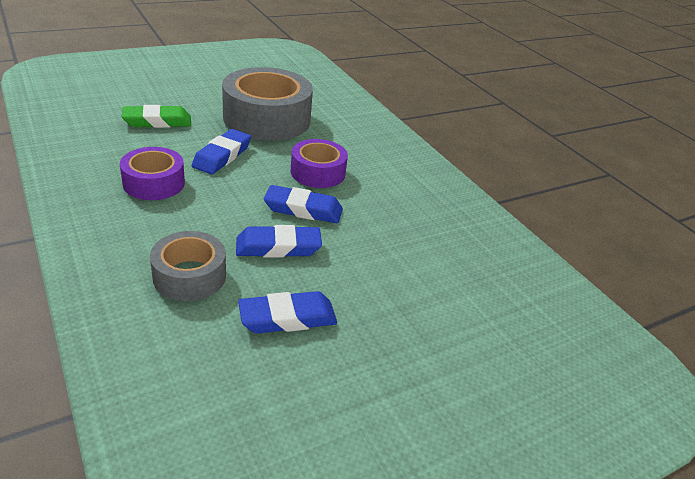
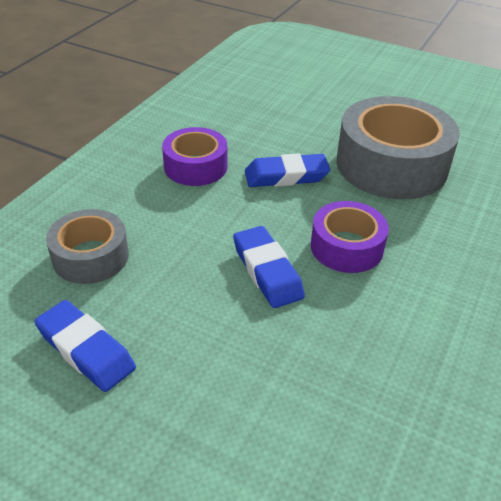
camera: 60 degrees right, 5 degrees up
(157, 121) = (287, 116): green eraser -> none
(278, 247) = (186, 287): blue eraser -> none

